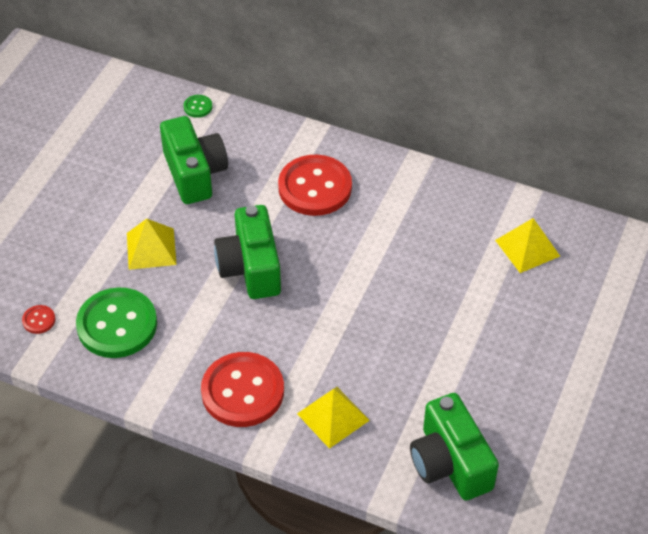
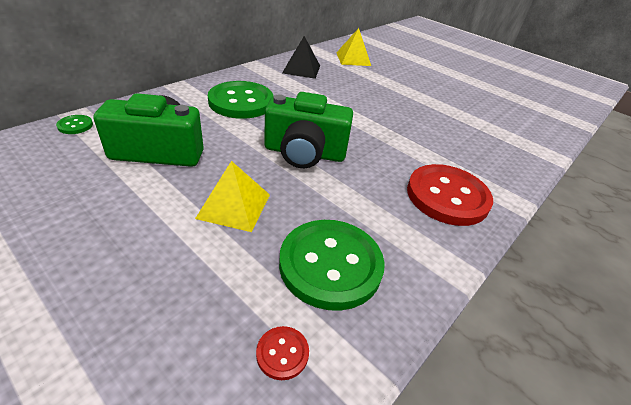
camera: 75 degrees left, 10 degrees down
(315, 187) = (241, 102): red button -> green button
(333, 416) = (479, 158): yellow pyramid -> none
(442, 206) = (301, 69): none -> black pyramid
(450, 463) = (520, 126): green camera -> none

